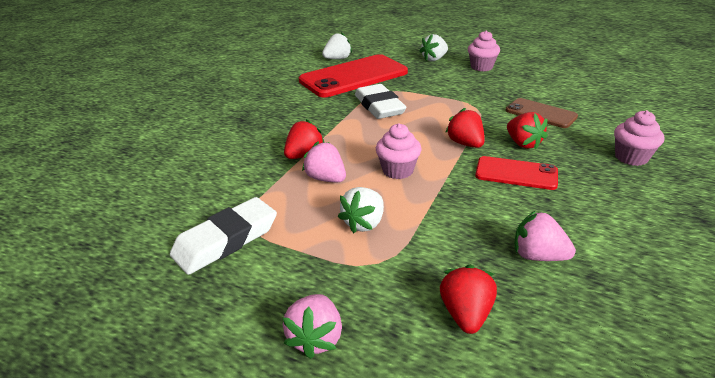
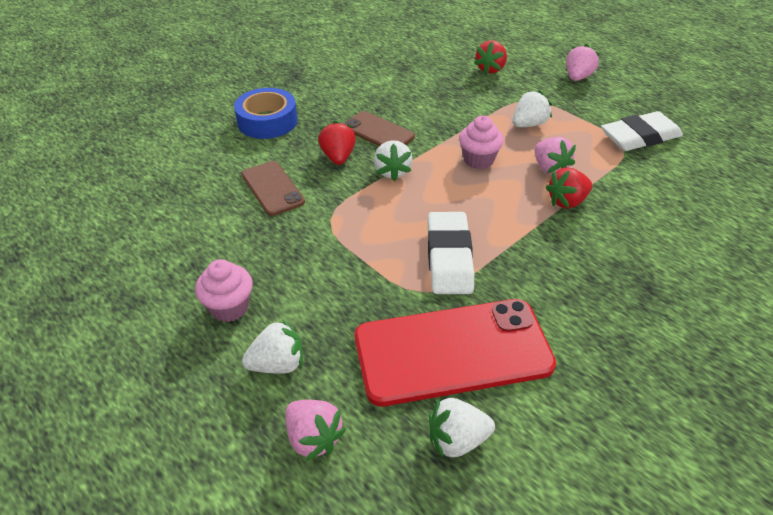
camera: 160 degrees left, 10 degrees up
(465, 144) = (392, 171): red strawberry -> white strawberry
(516, 173) = (378, 132): red phone -> brown phone
(538, 256) = (424, 82): pink strawberry -> pink strawberry (313, 438)
(631, 157) = (267, 121): pink cupcake -> blue tape

